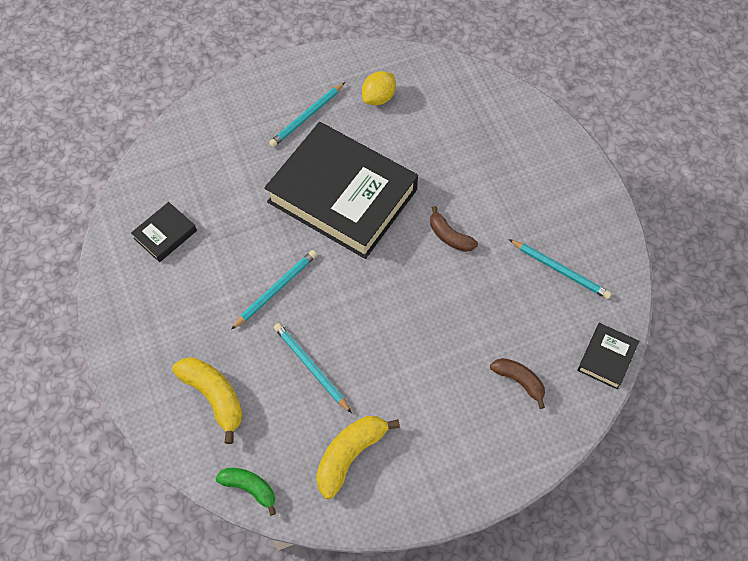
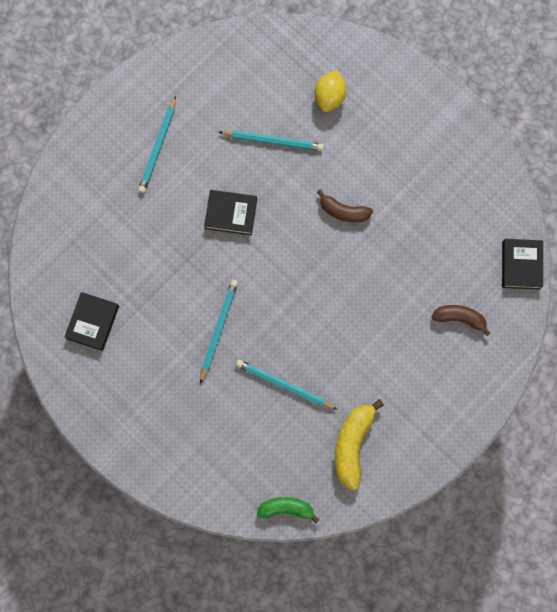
camera: 25 degrees left, 15 degrees up
(214, 397) = (217, 448): yellow banana -> none
(342, 196) = (231, 214): black book -> black book, size x0.41
(378, 98) = (214, 98): yellow lemon -> yellow lemon (329, 97)
(560, 270) = (451, 201): turquoise pencil -> turquoise pencil (273, 141)

